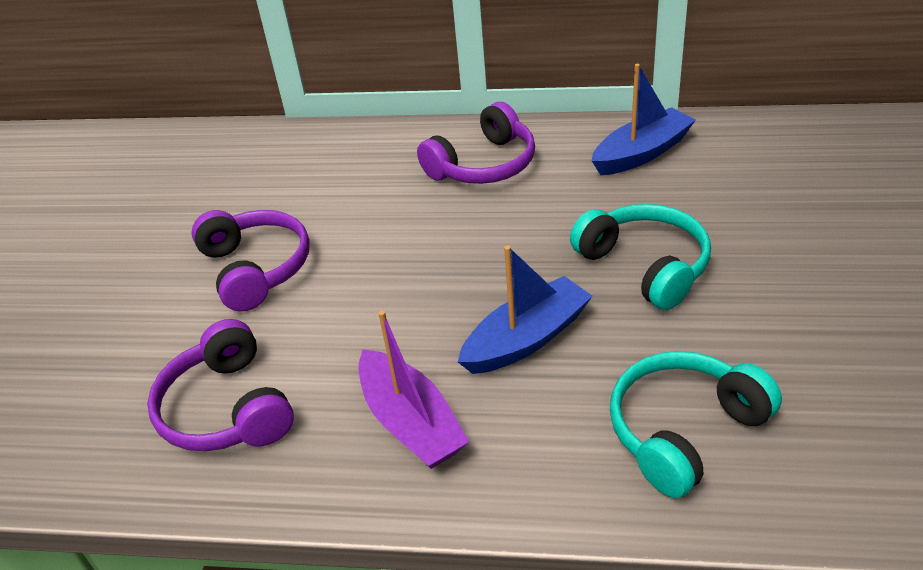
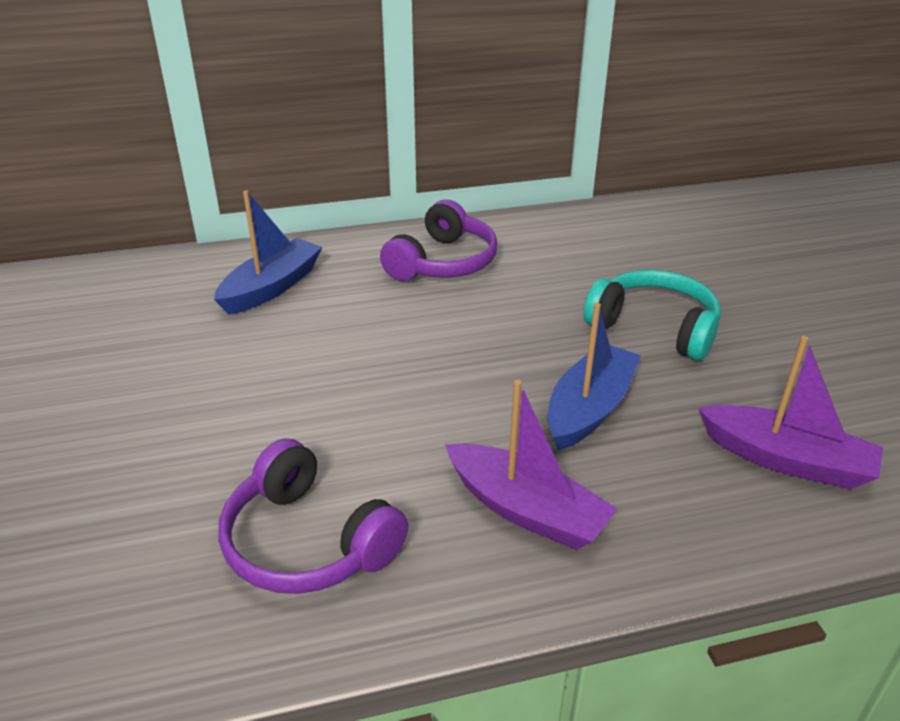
camera: 25 degrees left, 5 degrees down
(256, 268) = (253, 392): purple headphones -> none
(642, 153) = (586, 236): blue boat -> blue boat (271, 287)
(684, 431) = (786, 460): turquoise headphones -> purple boat

